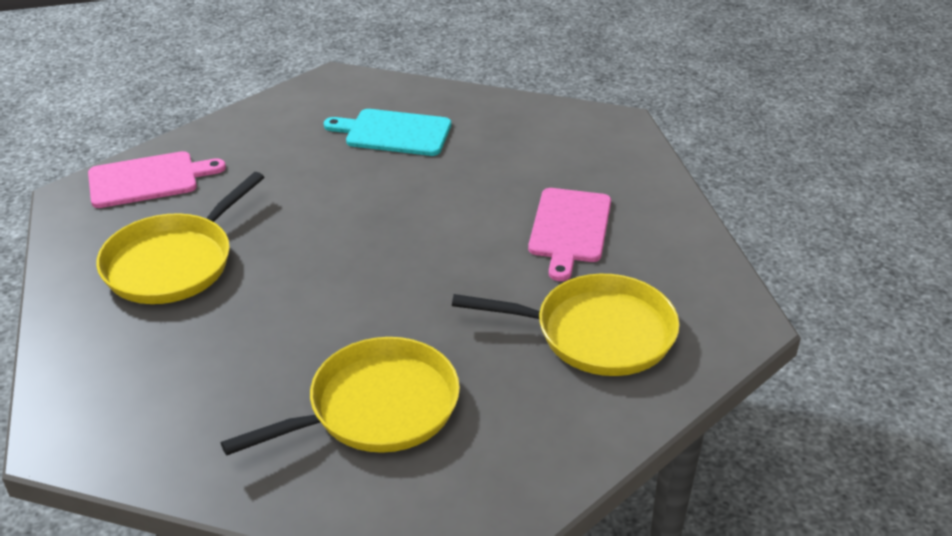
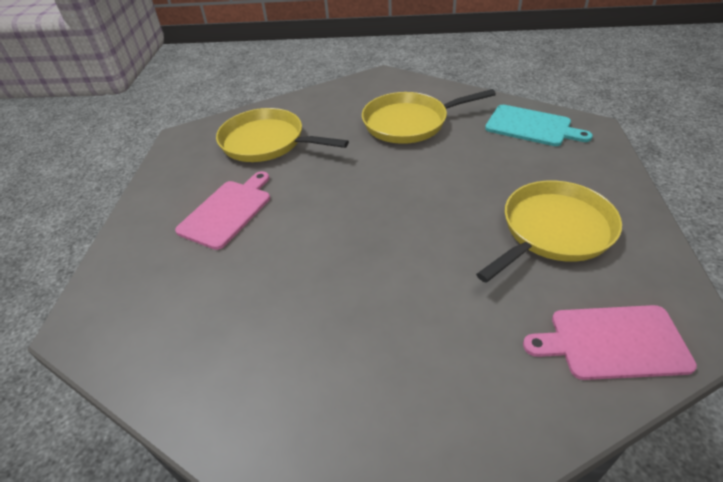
camera: 160 degrees left, 5 degrees up
(394, 132) = (318, 365): turquoise cutting board -> turquoise cutting board (531, 126)

